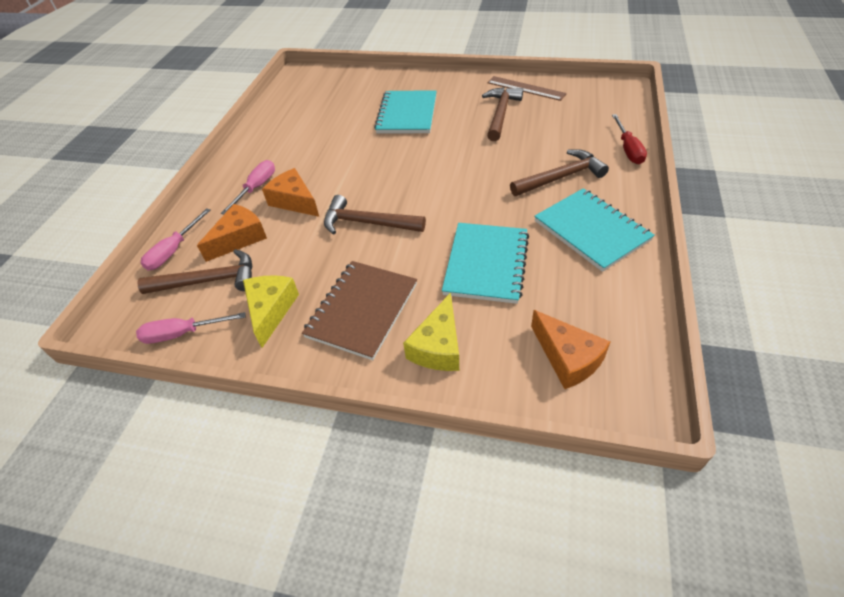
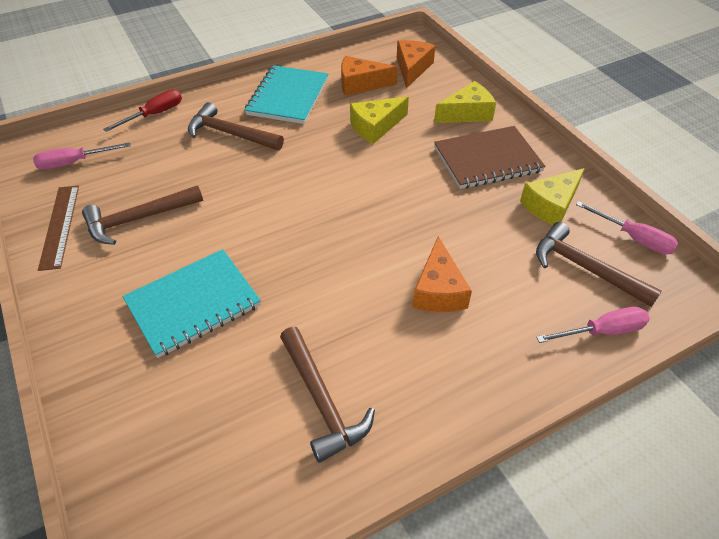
camera: 135 degrees left, 0 degrees up
(239, 238) = (527, 291): orange cheese -> orange cheese (360, 84)
(256, 188) = (458, 344): pink screwdriver -> pink screwdriver (74, 163)
(367, 223) = (406, 214): brown hammer -> brown hammer (322, 401)
(486, 264) = (375, 127): turquoise notebook -> yellow cheese

